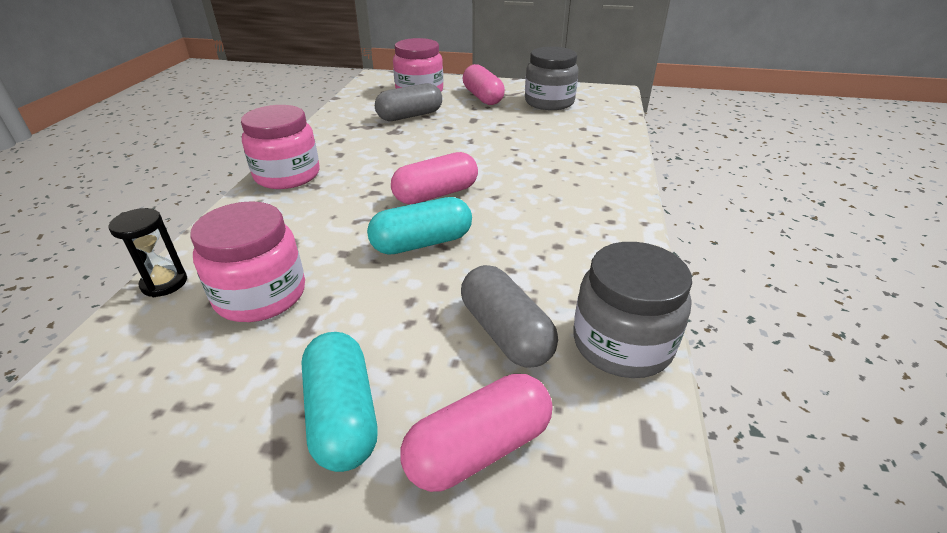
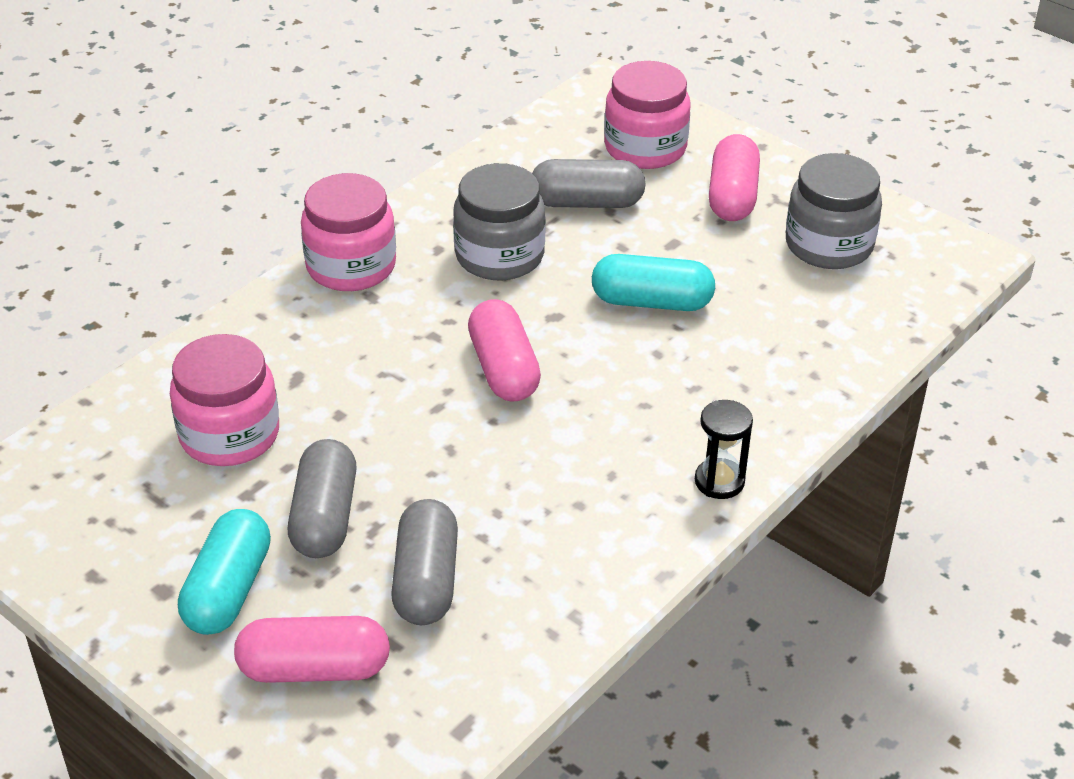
camera: 30 degrees right, 5 degrees up
(164, 283) = (151, 382): black hourglass -> black hourglass (719, 481)
(386, 321) = (324, 517): none -> grey capsule
(422, 243) = (430, 436): turquoise capsule -> turquoise capsule (651, 302)
(436, 194) = (504, 369): pink capsule -> pink capsule turned 75 degrees clockwise
(622, 343) = (527, 643): grey jar -> grey jar (499, 256)

